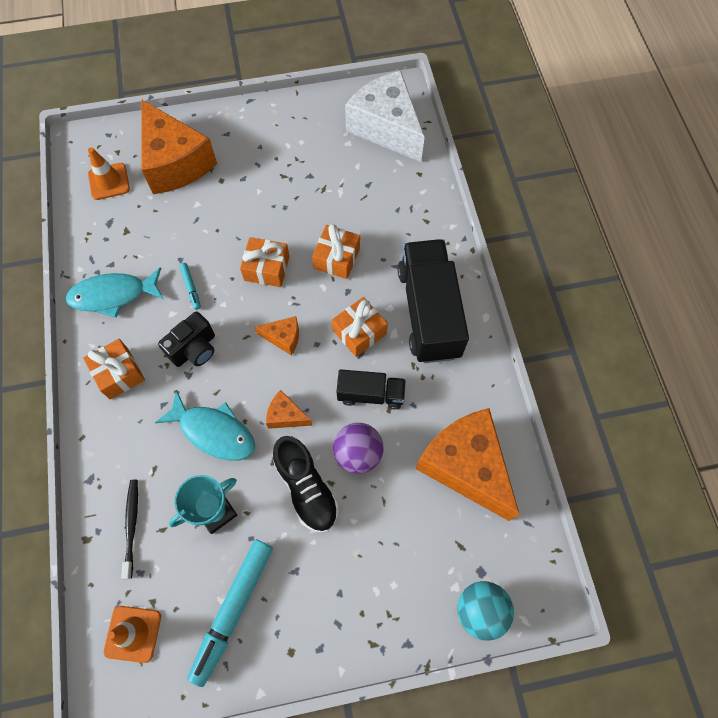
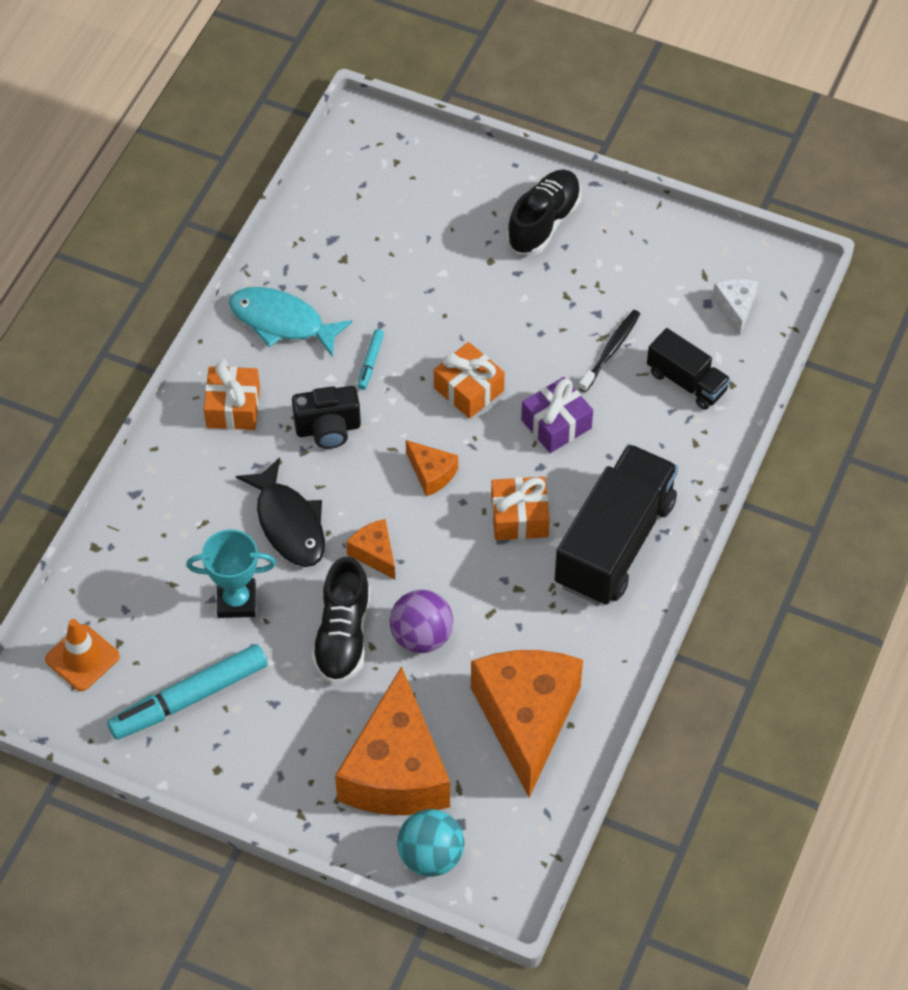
camera: 35 degrees right, 10 degrees down
(109, 181) = (363, 192): orange traffic cone -> none
(132, 526) = (146, 562): black toothbrush -> black toothbrush (611, 350)
(175, 162) = (453, 211): orange cheese -> orange cheese (396, 771)
(214, 432) = (289, 523): turquoise fish -> black fish
(237, 139) = (544, 222): none -> black shoe
(336, 258) = (556, 424): orange gift -> purple gift
(370, 394) = (481, 587): black truck -> black truck (686, 381)
(386, 128) = (735, 308): white cheese -> white cheese, size x0.44

